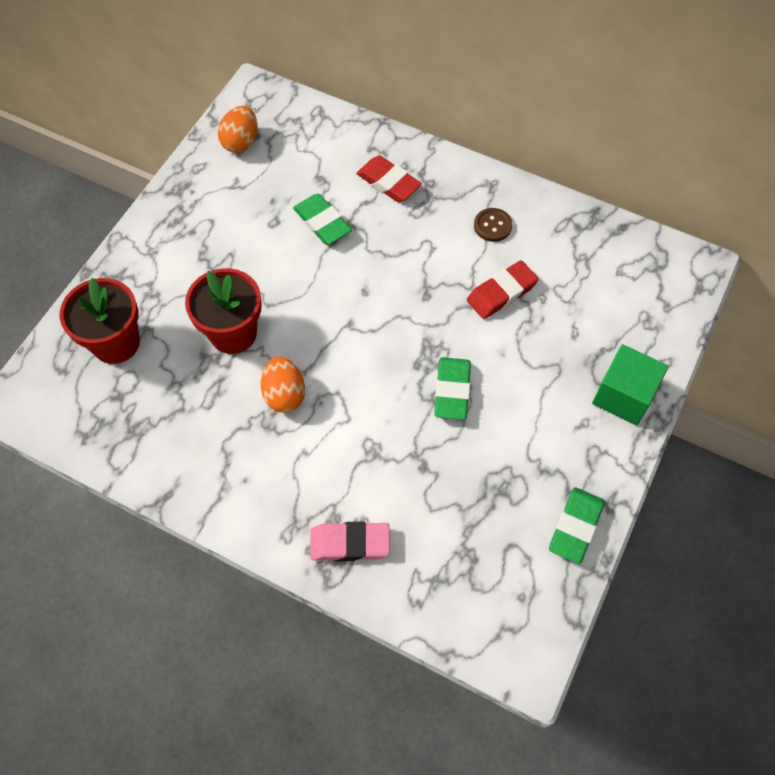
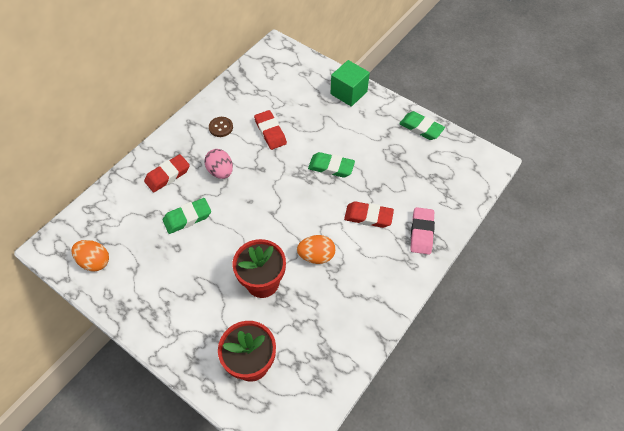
camera: 80 degrees left, 5 degrees down
(366, 458) = (368, 216): none -> red eraser
(409, 244) = (220, 171): none -> pink egg

